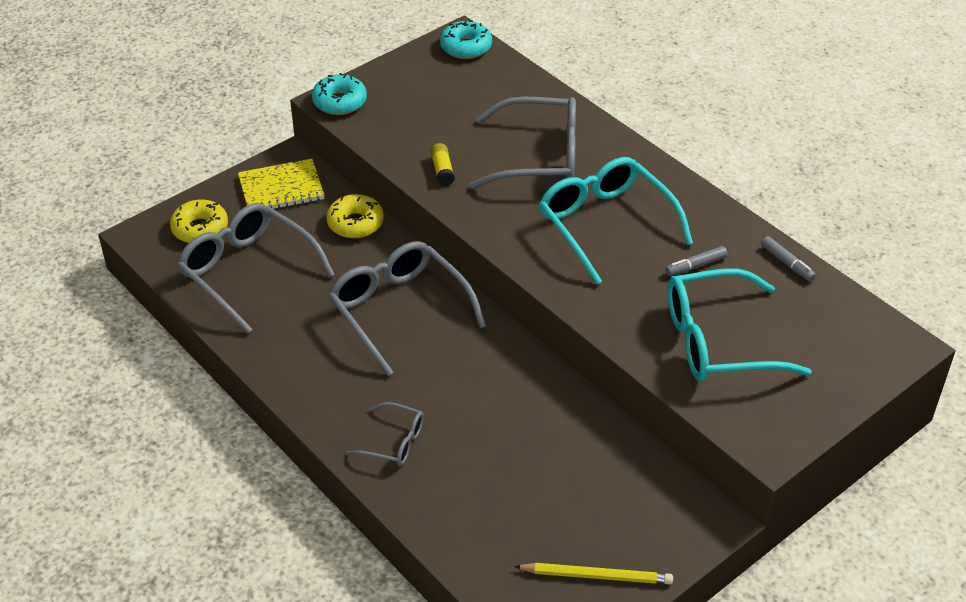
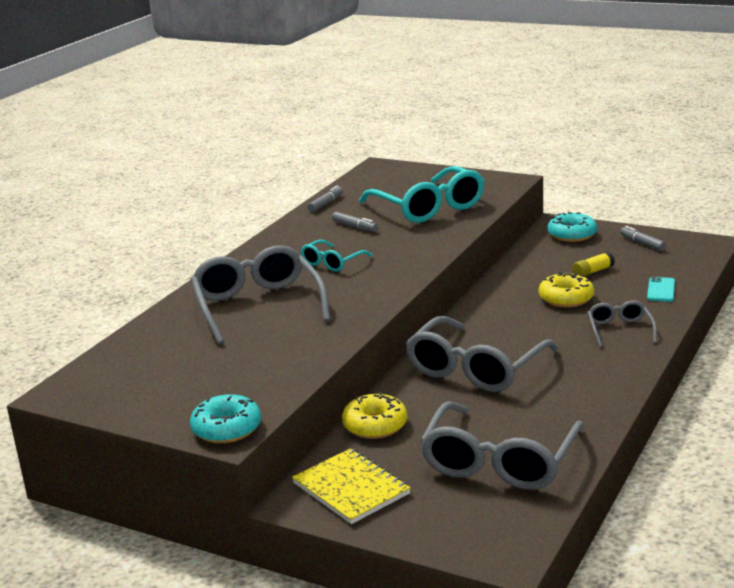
camera: 110 degrees left, 20 degrees down
(200, 229) = (460, 518): yellow donut -> yellow donut (566, 298)
(442, 170) = (310, 342): yellow glue stick -> yellow glue stick (593, 272)
(457, 523) = (661, 290): none -> turquoise phone
(466, 47) = (79, 385): turquoise donut -> turquoise donut (572, 235)
(596, 576) = (642, 243): yellow pencil -> grey marker
(606, 225) = (332, 262): turquoise glasses -> turquoise glasses, size x0.51

